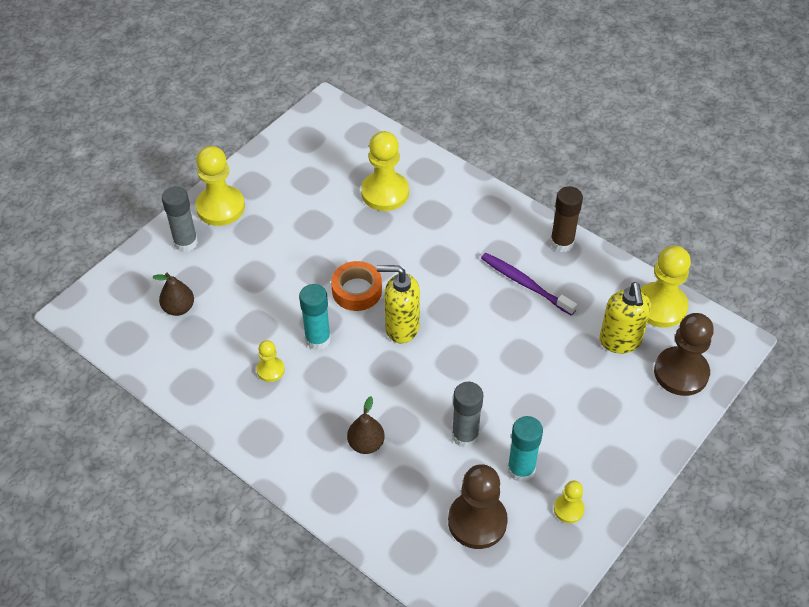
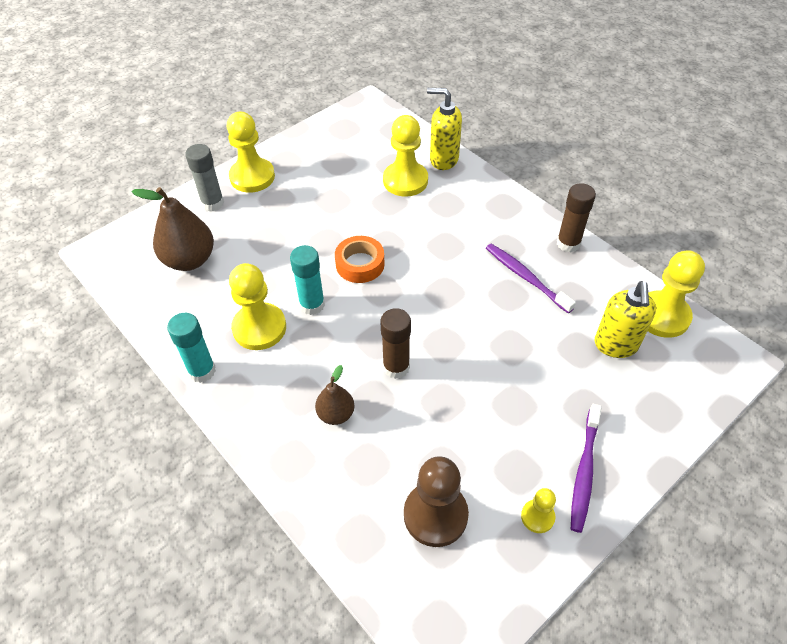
camera: 10 degrees right, 0 degrees up
(179, 308) = (189, 260): brown pear -> brown pear, size x1.75
(270, 370) = (259, 328): yellow pawn -> yellow pawn, size x1.94
(401, 327) = (395, 304): yellow soap dispenser -> yellow soap dispenser (443, 159)
(414, 391) = (396, 367): none -> brown glue stick
(465, 436) = (439, 420): grey glue stick -> none
(521, 469) = (492, 465): turquoise glue stick -> turquoise glue stick (202, 371)
(605, 463) = (584, 471): none -> purple toothbrush
(681, 373) = (677, 386): brown pawn -> none

